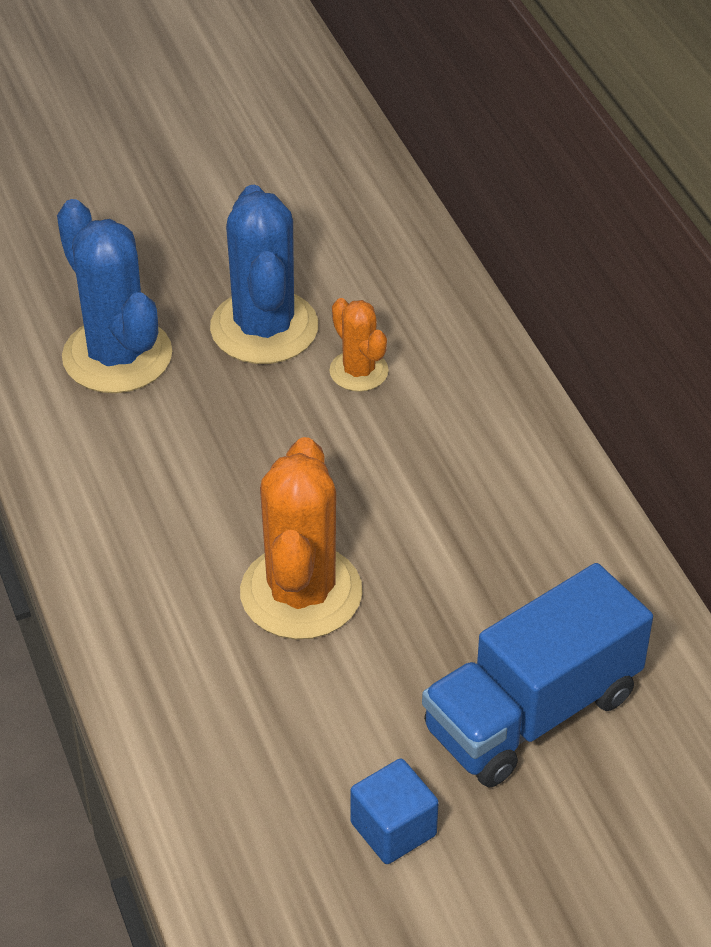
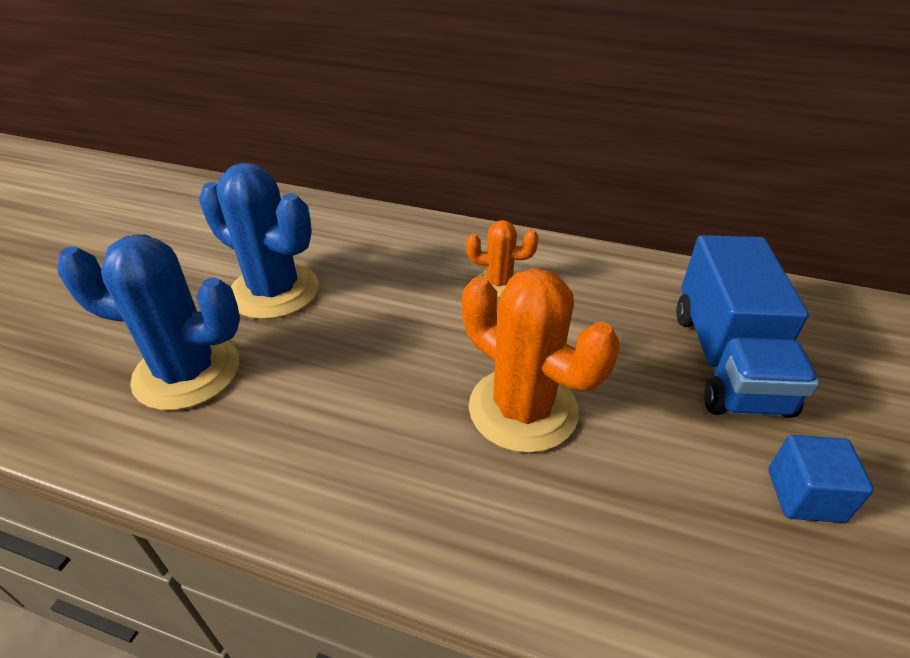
camera: 50 degrees left, 5 degrees down
(359, 371) = (365, 275): orange cactus -> orange cactus (499, 283)

